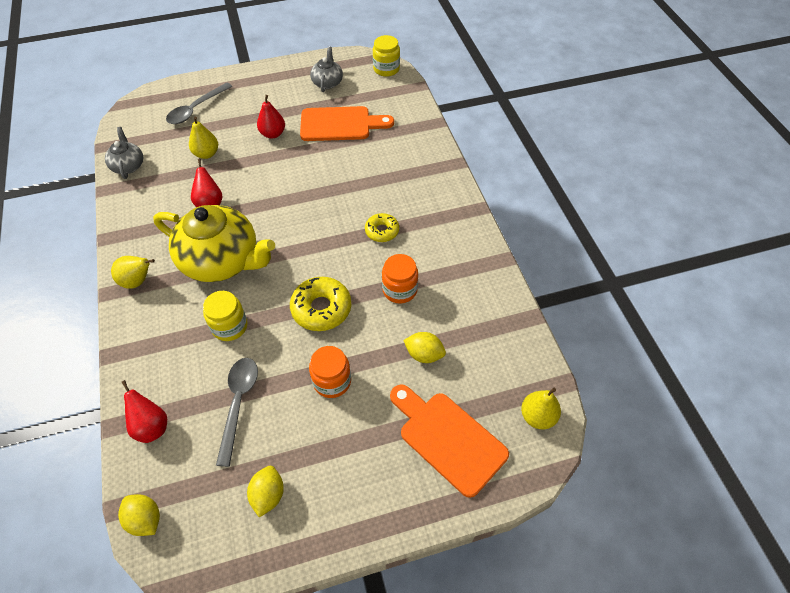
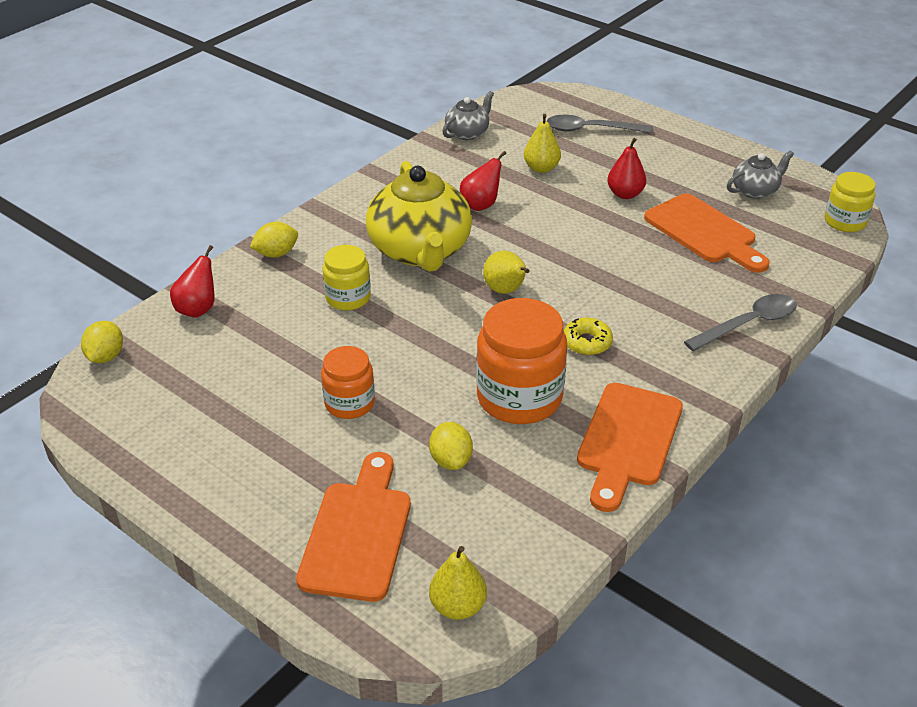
camera: 55 degrees right, 15 degrees down
(138, 281) = (342, 214): yellow pear -> yellow pear (506, 290)
(238, 403) = (267, 350): grey spoon -> grey spoon (748, 324)
(268, 495) = (185, 423): yellow lemon -> yellow lemon (276, 254)
(321, 308) = (432, 349): yellow donut -> none
(400, 290) = (519, 397): orange jar -> orange jar, size x1.72
(472, 261) = (628, 440): none -> orange cutting board

